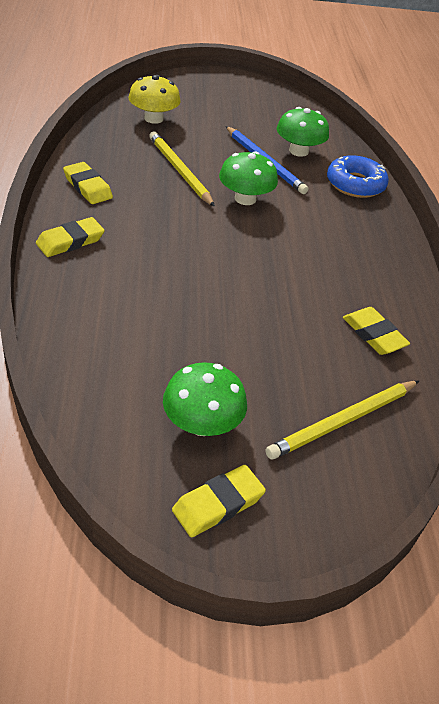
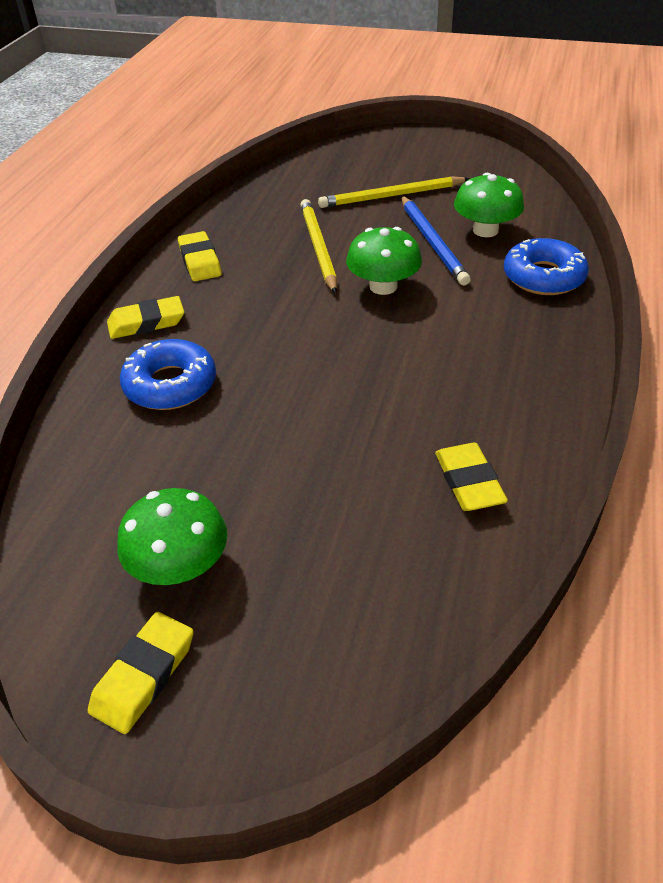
camera: 25 degrees right, 0 degrees up
(119, 289) = (170, 385): none -> blue donut
(153, 118) = (319, 184): yellow mushroom -> none
(218, 504) = (144, 675): yellow eraser -> yellow eraser turned 45 degrees counterclockwise
(343, 421) = (365, 595): yellow pencil -> yellow pencil (391, 196)

